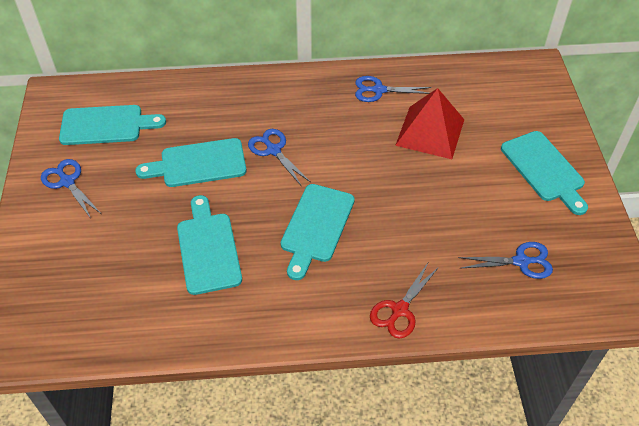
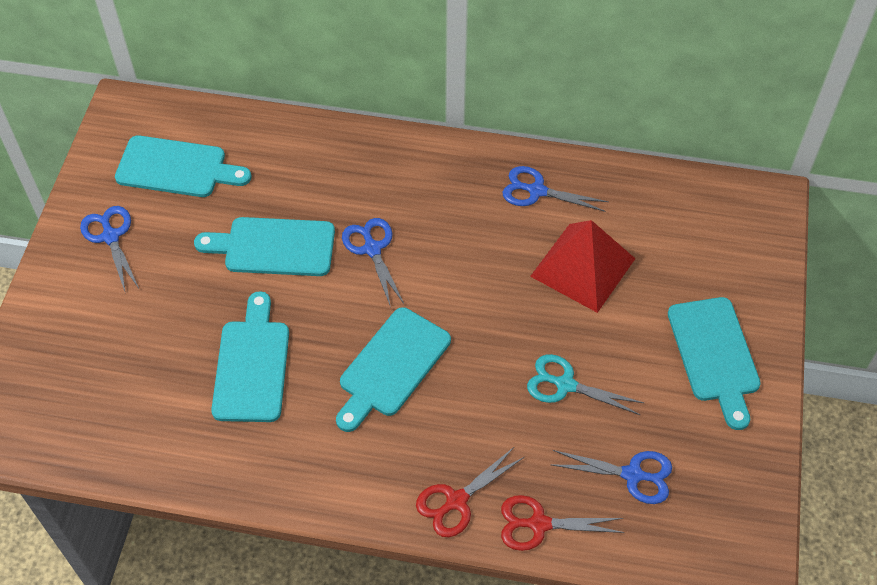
camera: 15 degrees right, 5 degrees up
(448, 211) = (565, 384): none -> turquoise scissors
(467, 312) = (539, 524): none -> red scissors

